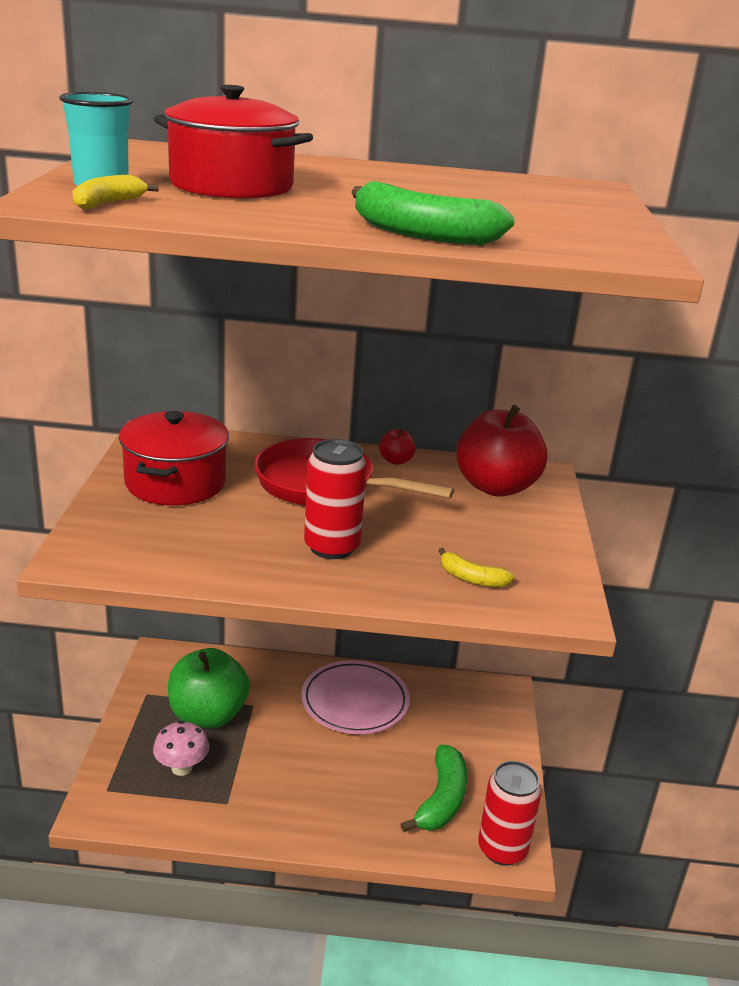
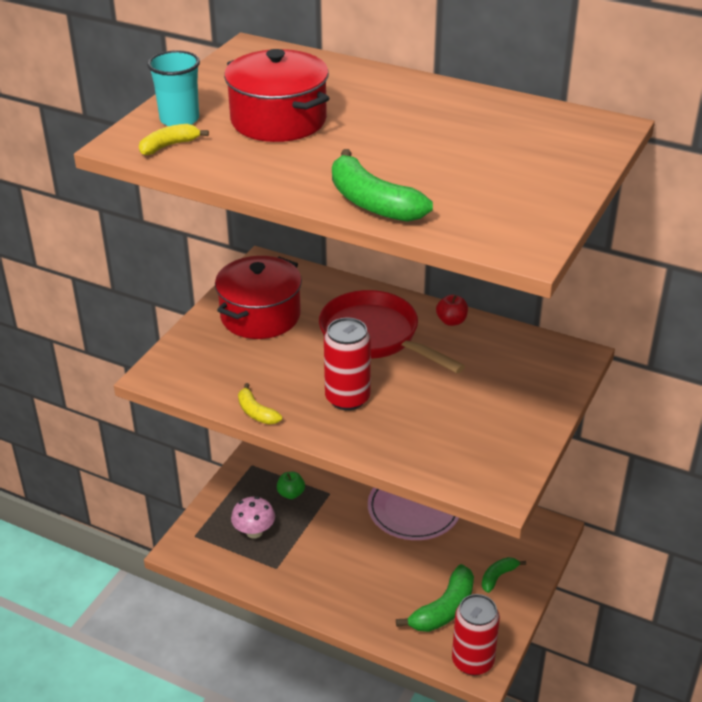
camera: 25 degrees right, 10 degrees up
(208, 715) = (291, 494): green apple -> green apple, size x0.43
(471, 578) = (440, 448): yellow banana -> yellow banana (256, 412)
(479, 751) = (498, 577): none -> green banana
(496, 487) = (522, 363): red apple -> none

